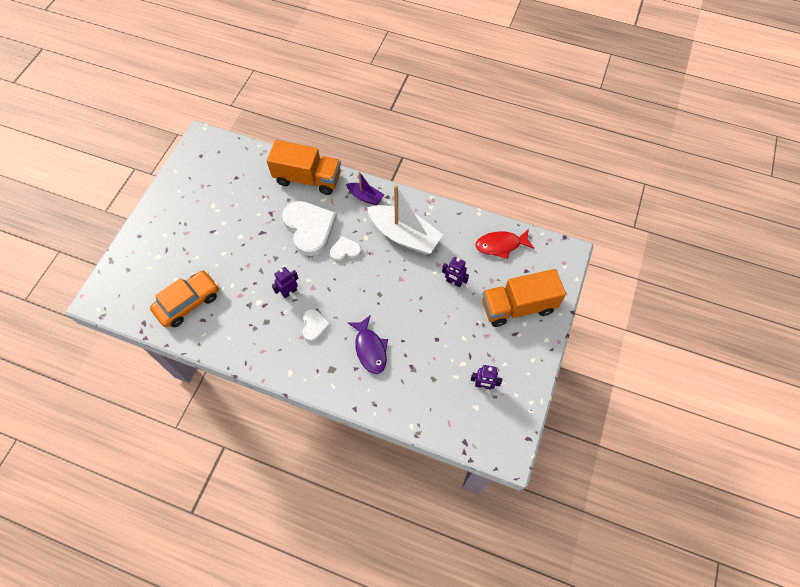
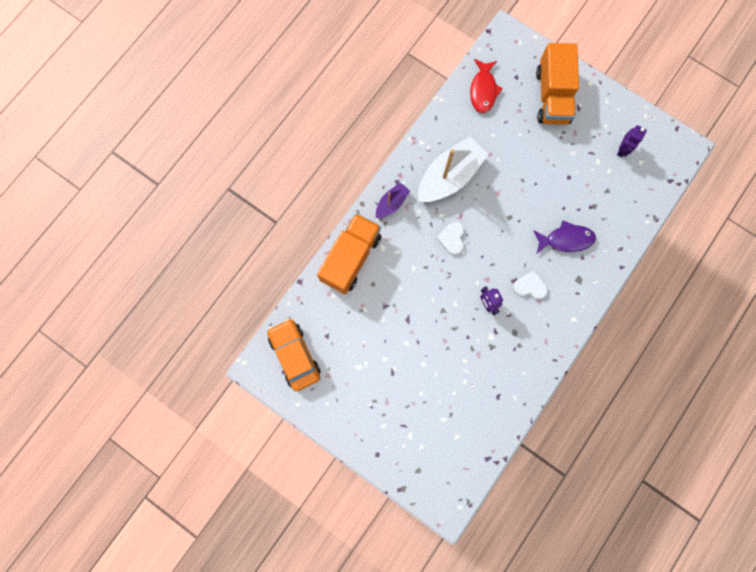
camera: 75 degrees left, 15 degrees up
(188, 302) = (475, 409): orange car -> orange car (295, 355)
(309, 228) = (415, 269): white heart -> none
(453, 282) = (513, 145): purple robot -> none

